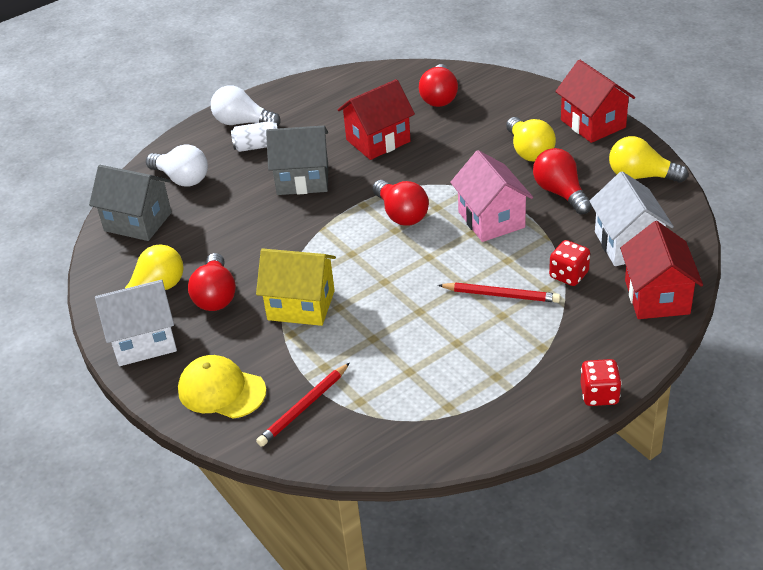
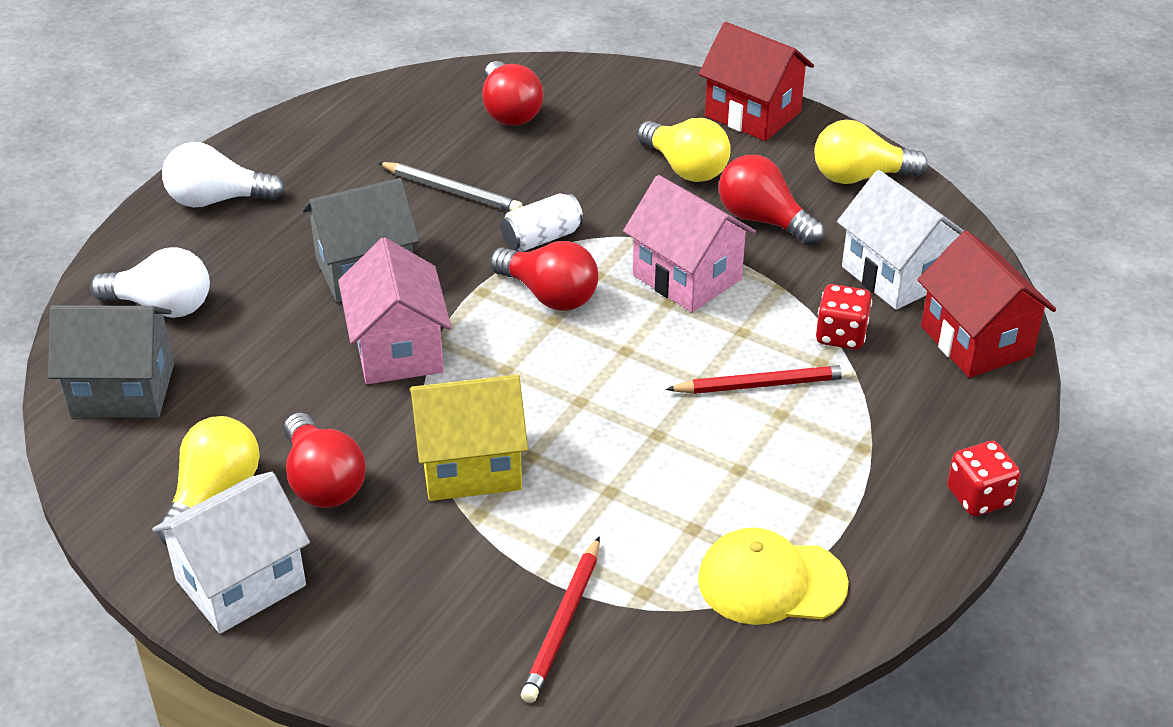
camera: 25 degrees left, 0 degrees up
(221, 390) = (416, 630): yellow cap -> yellow cap (771, 582)
(257, 146) = (261, 233): white can -> white can (542, 238)
(296, 230) = (398, 350): none -> pink house
(378, 140) = (452, 191): red house -> grey pencil

